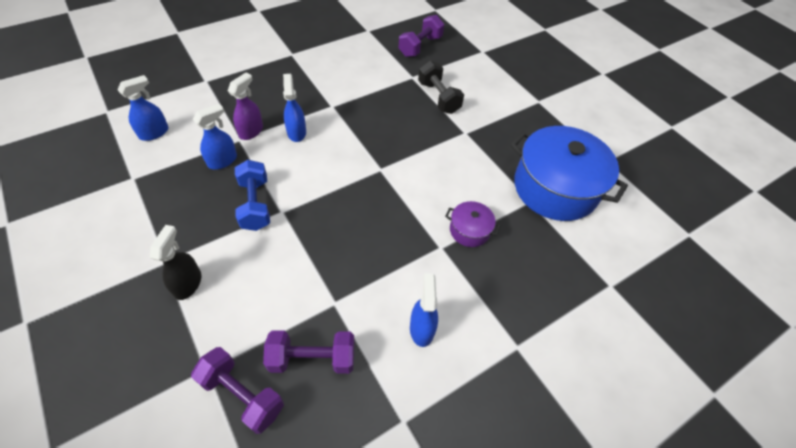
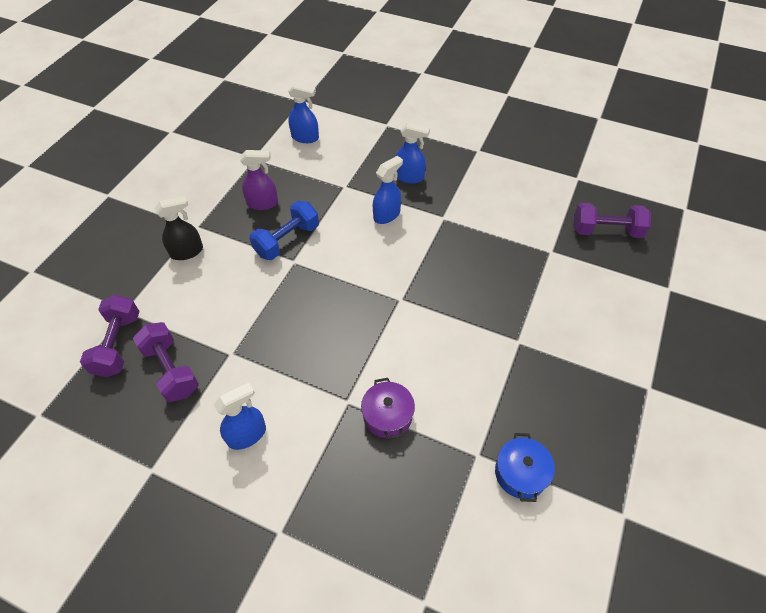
camera: 60 degrees right, 0 degrees up
(222, 161) = (313, 192): blue spray bottle -> blue spray bottle (409, 177)
(251, 131) = (360, 187): purple spray bottle -> purple spray bottle (263, 203)
(438, 97) = (545, 290): black dumbbell -> none
(555, 188) = (520, 473): blue pot -> blue pot, size x0.45

